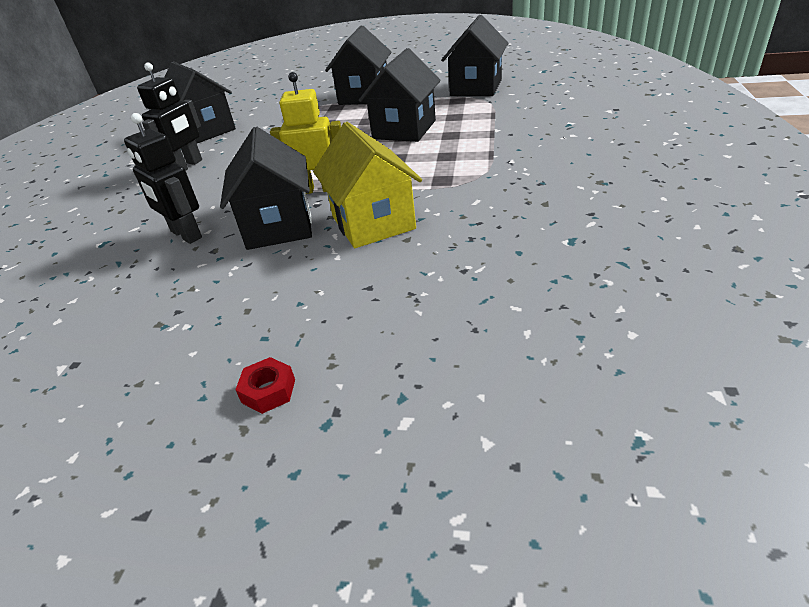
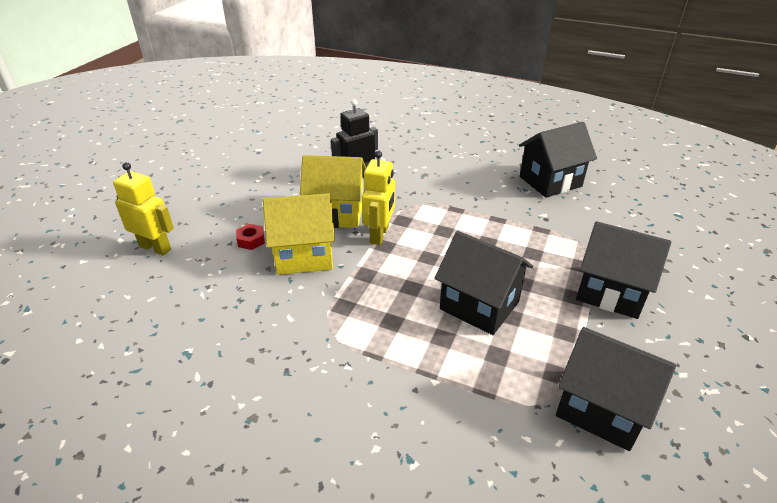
camera: 100 degrees right, 0 degrees up
(187, 166) = (472, 174): black robot -> none
(268, 391) = (182, 203): red nut -> red nut (251, 240)
(279, 226) = (336, 213): black house -> yellow house
(409, 359) = (155, 248): none -> yellow robot

